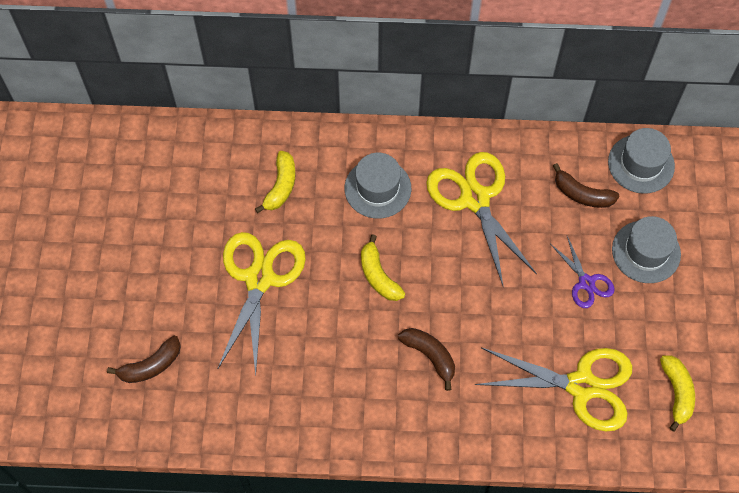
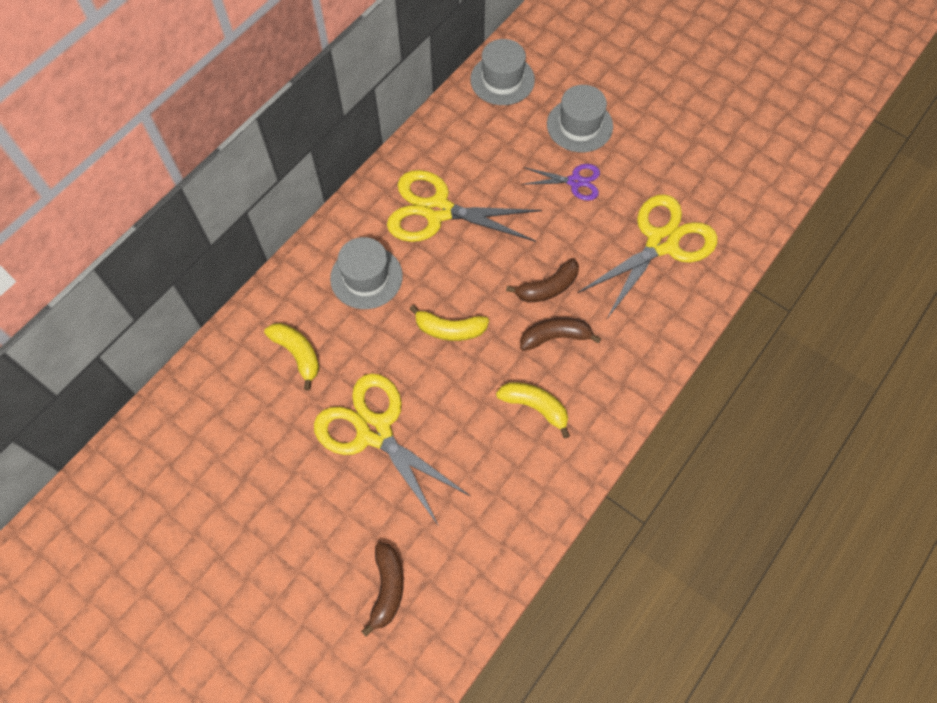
camera: 55 degrees left, 0 degrees up
(582, 194) = (496, 134): brown banana -> brown banana (547, 288)
(677, 393) = (712, 183): yellow banana -> yellow banana (535, 407)

